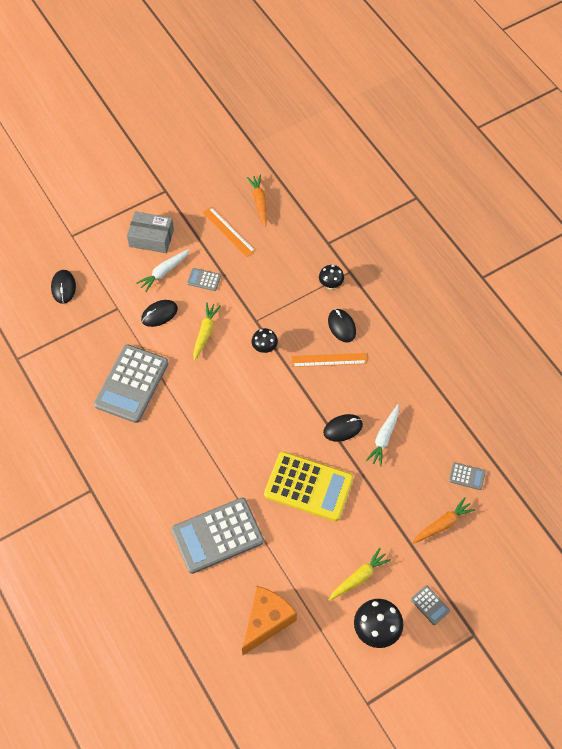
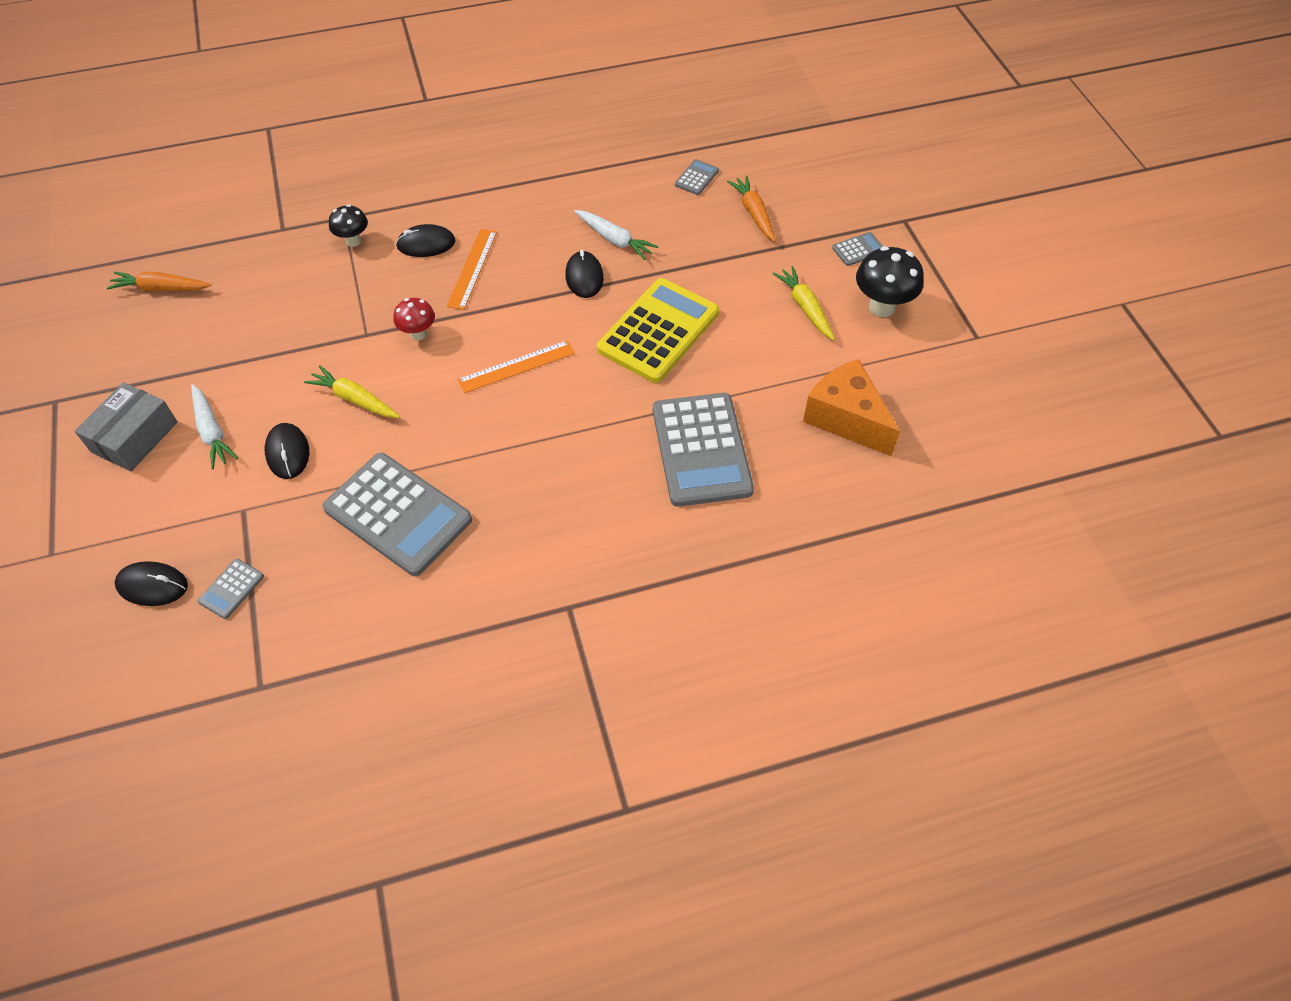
camera: 75 degrees left, 5 degrees down
(204, 280) = (258, 382): grey calculator -> grey calculator (231, 589)
(228, 232) = (189, 336): orange ruler -> orange ruler (516, 367)
(264, 348) = (418, 334): black mushroom -> red mushroom

